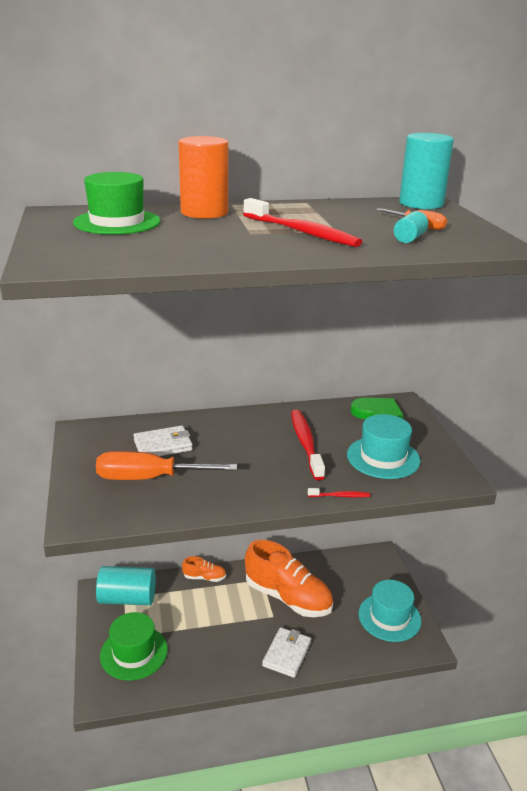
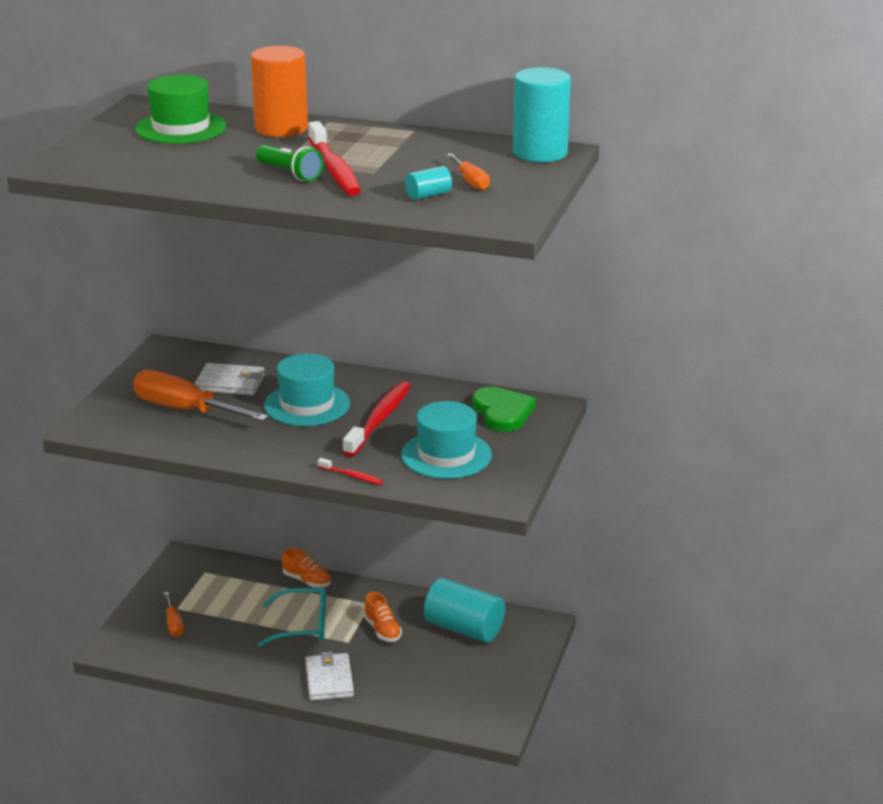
camera: 30 degrees right, 0 degrees up
(127, 598) = (207, 574): turquoise cylinder -> turquoise cylinder (464, 628)
(134, 652) = (173, 624): green hat -> orange screwdriver
(231, 615) = (303, 625): none -> turquoise glasses
(273, 240) = (290, 174): none -> green flashlight
(287, 654) = (329, 680): white wallet -> white wallet turned 60 degrees counterclockwise
(288, 597) = (382, 630): orange shoe -> orange shoe, size x0.46
(389, 617) = (482, 688): turquoise hat -> turquoise hat (307, 405)

